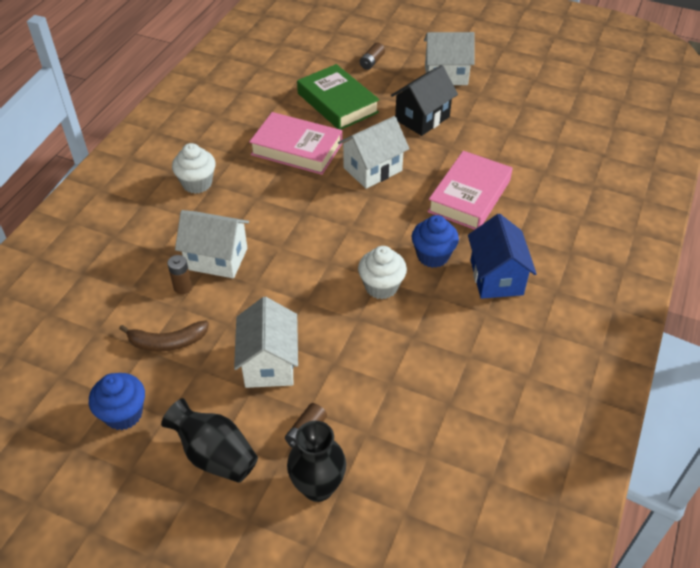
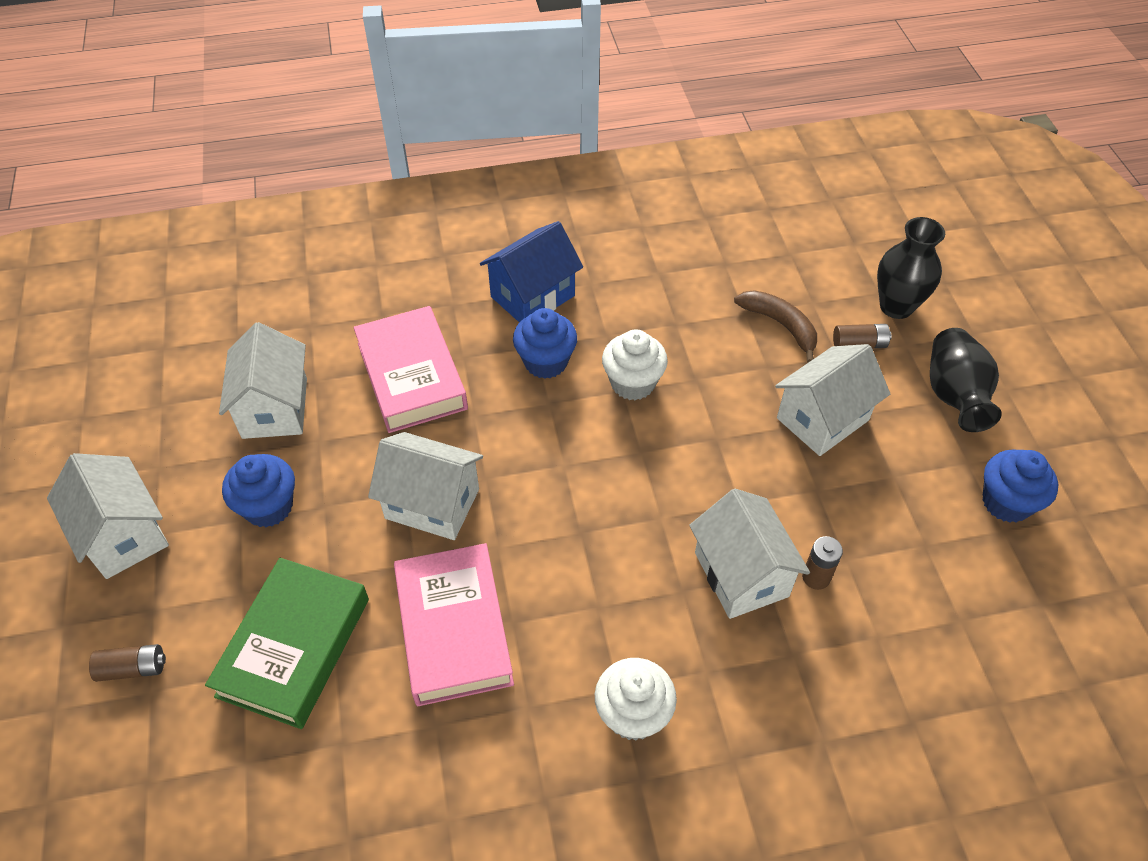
camera: 125 degrees left, 5 degrees up
(167, 342) = (896, 531): brown banana -> brown banana (780, 325)
(422, 118) = (268, 507): black house -> blue cupcake
(469, 196) = (412, 376): pink book -> pink book turned 75 degrees clockwise
(487, 139) = (275, 408): none -> white house

